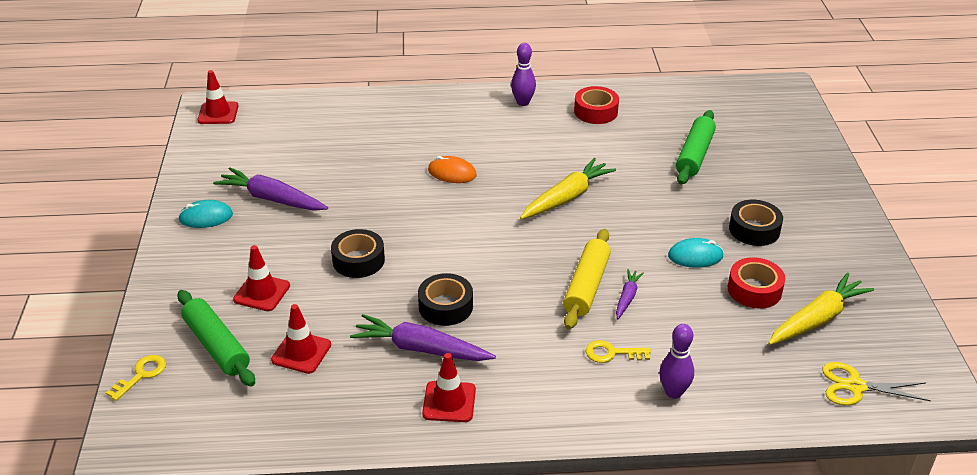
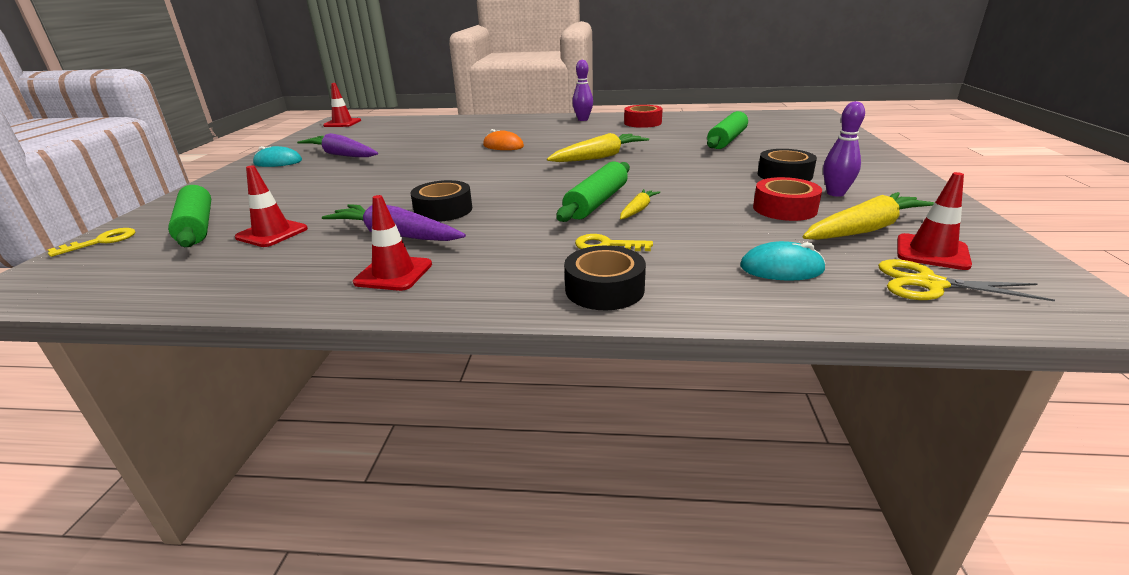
camera: 10 degrees right, 10 degrees down
(262, 293) = (277, 198): red traffic cone -> red traffic cone (932, 252)
(358, 260) = (383, 184): black tape -> black tape (604, 289)
(586, 286) = (596, 202): yellow rolling pin -> green rolling pin
(627, 297) = (638, 210): purple carrot -> yellow carrot
(673, 392) = (674, 278): purple bowling pin -> purple bowling pin (835, 193)
(695, 256) = (719, 188): turquoise mouse -> turquoise mouse (781, 268)

